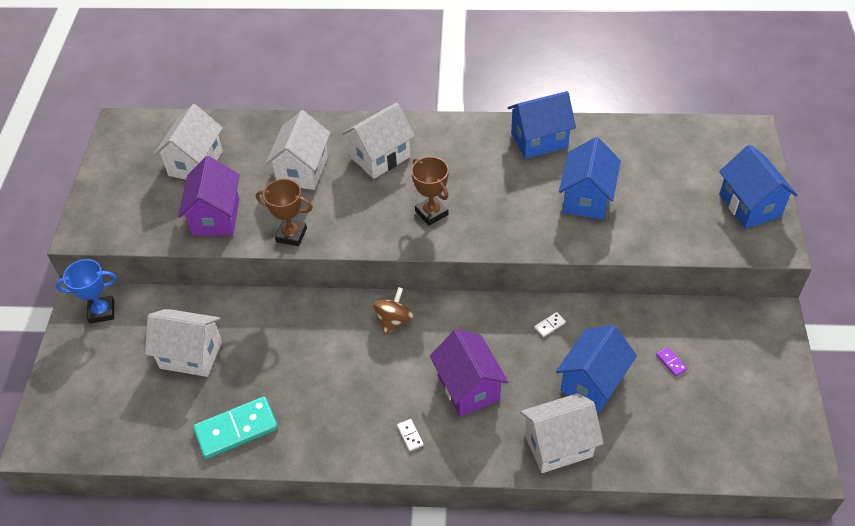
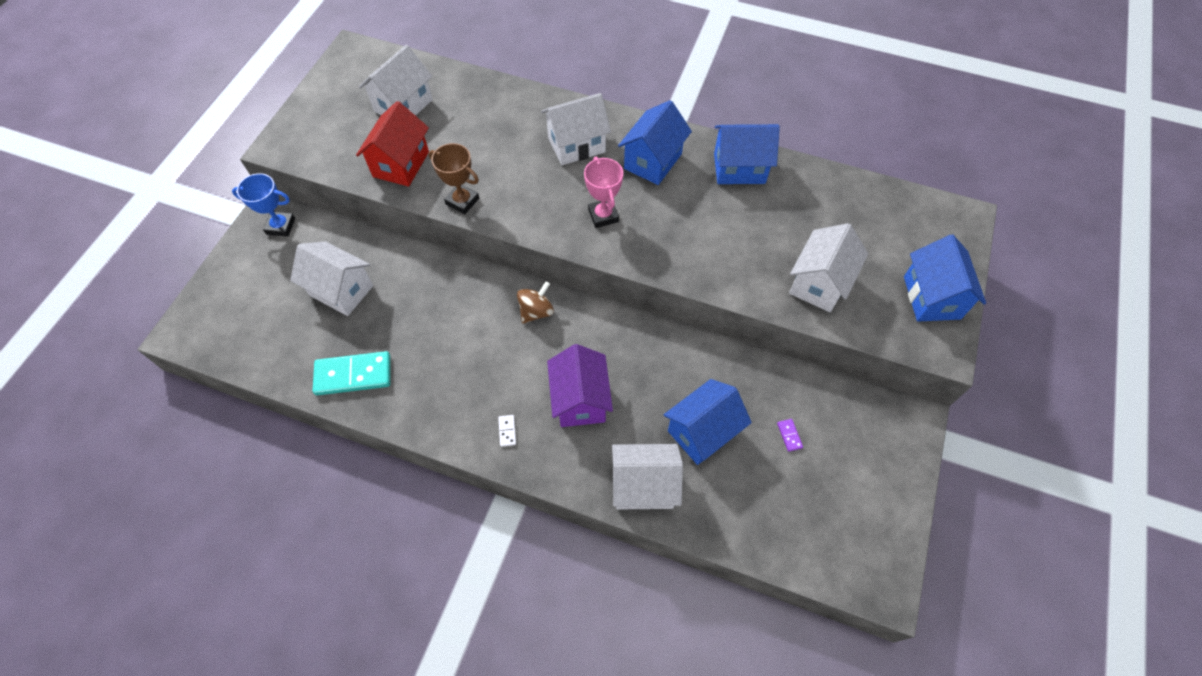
camera: 15 degrees right, 10 degrees up
(216, 217) = (401, 164): purple house -> red house
(302, 170) = (498, 139): white house -> white house (819, 283)
(431, 213) = (603, 215): brown trophy -> pink trophy
(549, 325) = (683, 360): white domino -> none
(586, 198) = (763, 242): blue house -> blue house (652, 161)

